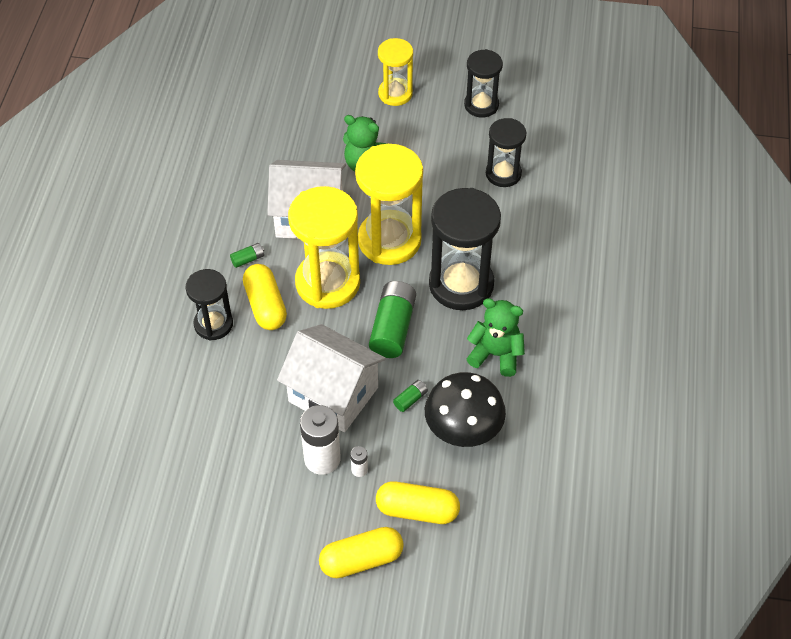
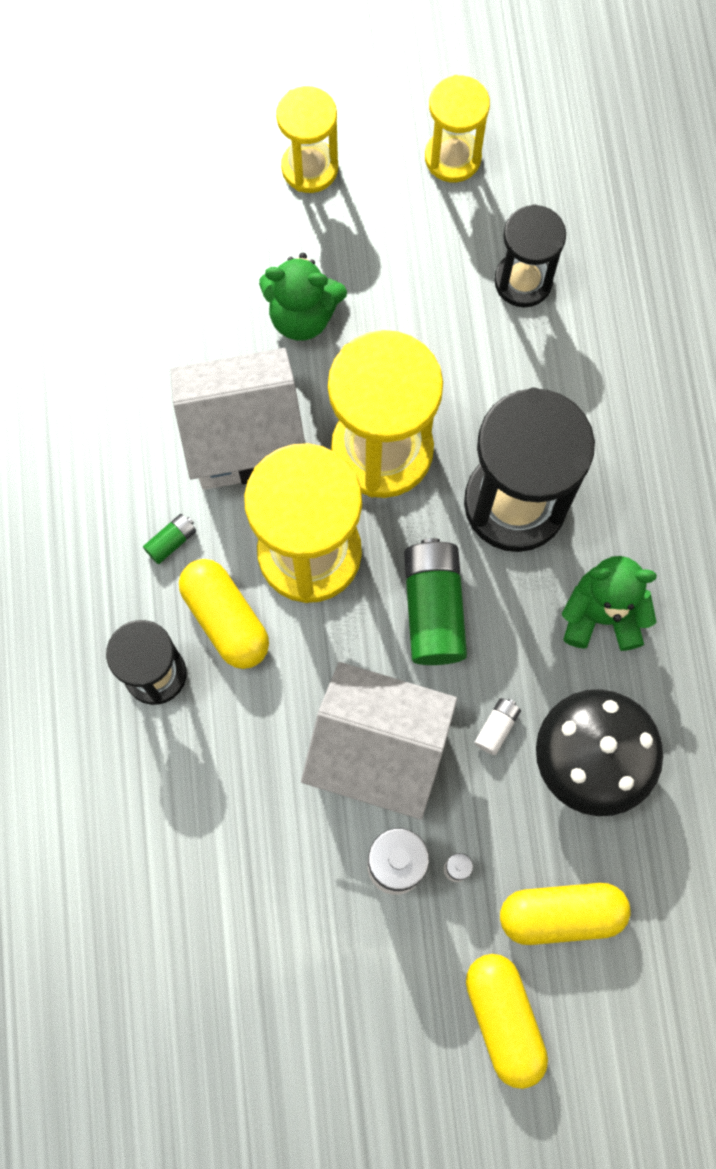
camera: 15 degrees left, 20 degrees up
(361, 560) = (504, 1019): yellow capsule -> yellow capsule turned 75 degrees counterclockwise
(410, 399) = (496, 727): green battery -> white battery
(481, 105) = (452, 158): black hourglass -> yellow hourglass

